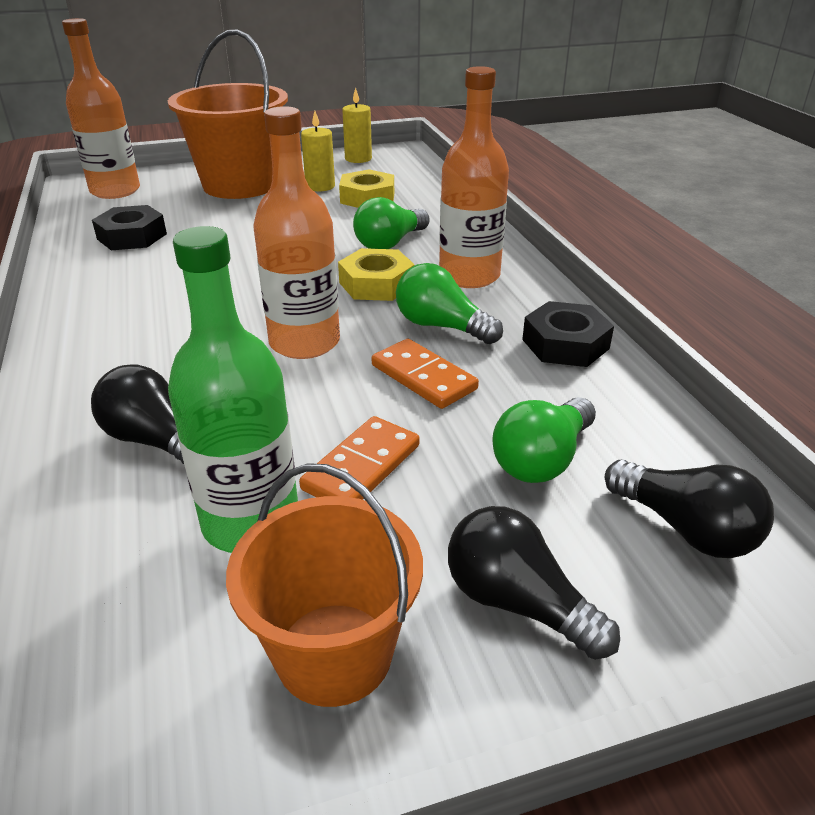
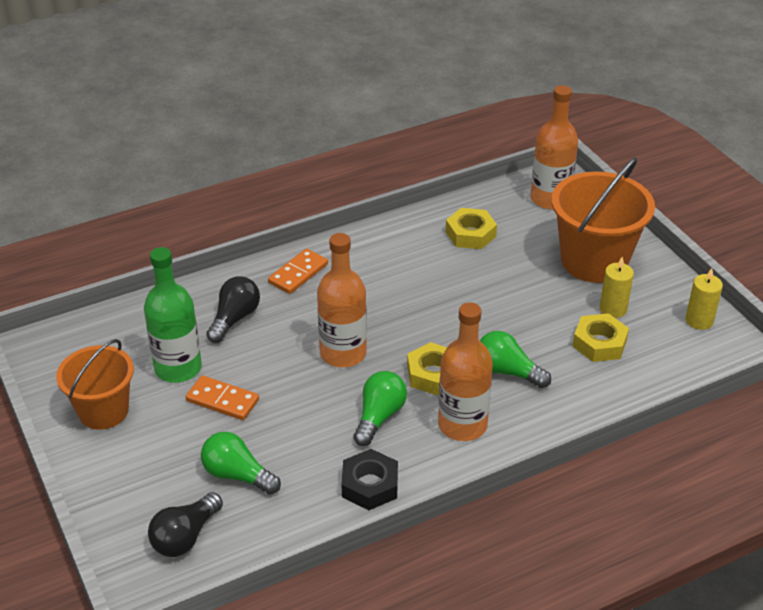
camera: 80 degrees right, 5 degrees up
(132, 236) = (470, 234): black nut -> yellow nut
(423, 377) = (313, 415): orange domino -> orange domino (298, 273)
(518, 603) = (132, 469): black light bulb -> none

